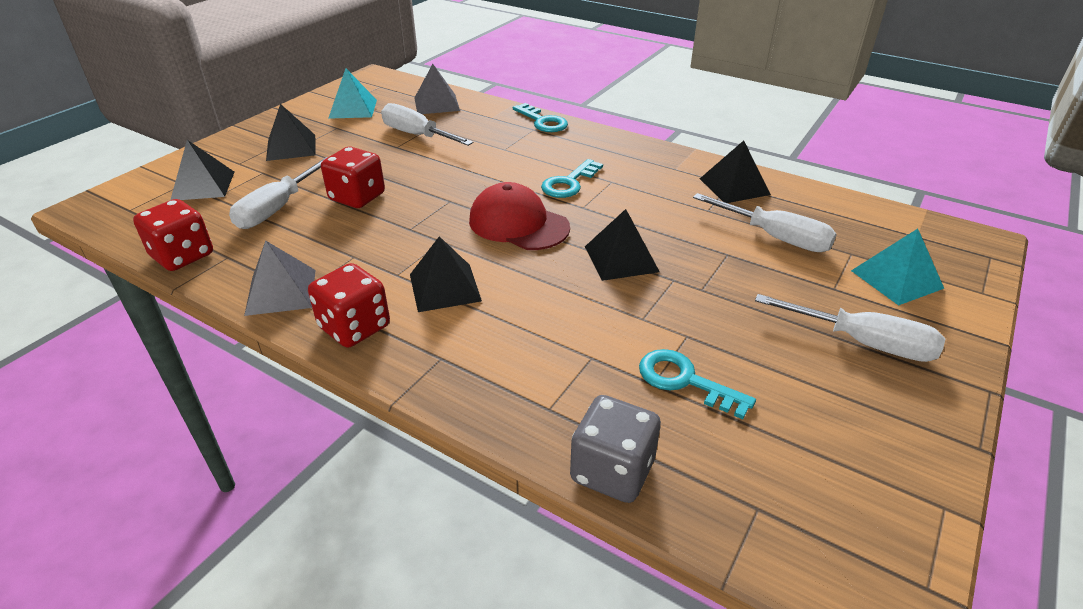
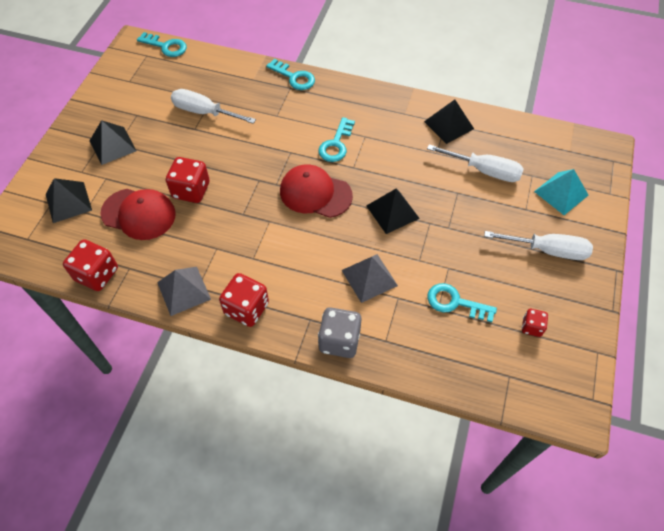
camera: 15 degrees left, 20 degrees up
(278, 208) = (139, 214): white screwdriver -> red cap
(353, 109) = (138, 89): turquoise pyramid -> none
(406, 82) = (166, 46): none -> turquoise key
(436, 104) = (203, 70): grey pyramid -> grey pyramid (369, 277)
(444, 287) = (289, 262): black pyramid -> none
(612, 471) = (431, 373): grey dice -> grey dice (339, 340)
(816, 441) = (531, 327): none -> red dice

